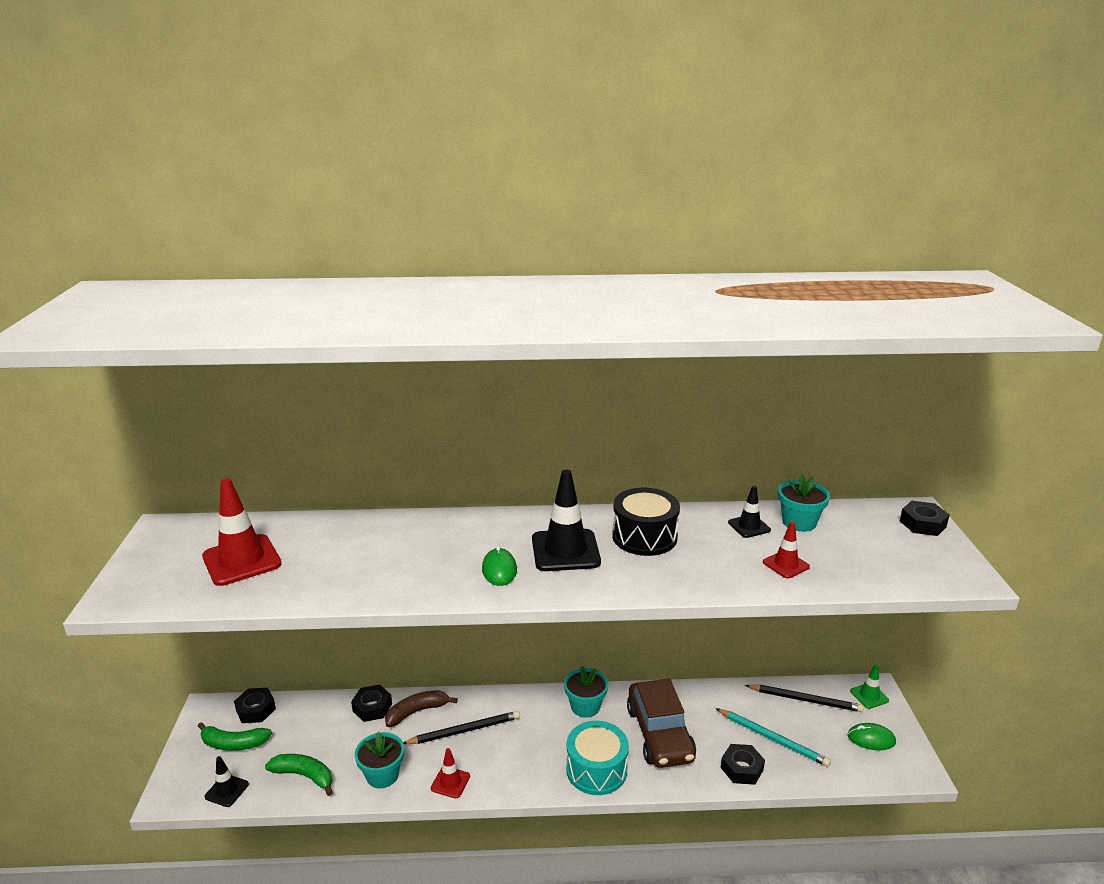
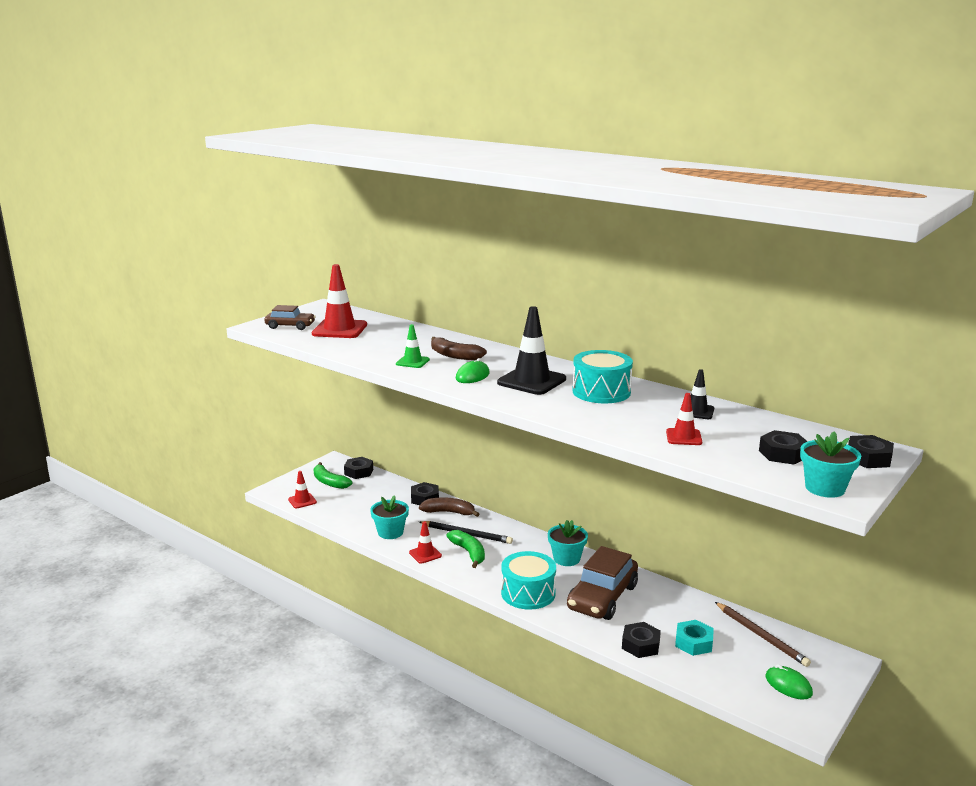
camera: 40 degrees right, 5 degrees down
(163, 581) = (290, 326): none -> brown car
(226, 790) = (302, 501): black traffic cone -> red traffic cone
(304, 776) = (348, 513): green banana -> green banana (469, 553)
(437, 547) = (454, 355): none -> brown banana
(644, 537) = (601, 392): black drum -> turquoise drum
(773, 739) = (693, 642): turquoise pencil -> turquoise nut
(799, 522) = (746, 422): turquoise flower pot -> turquoise flower pot (825, 488)
(805, 700) = (761, 636): black pencil -> brown pencil
(869, 696) = (831, 661): green traffic cone -> green traffic cone (412, 362)
(872, 548) = (783, 454): none -> black nut

